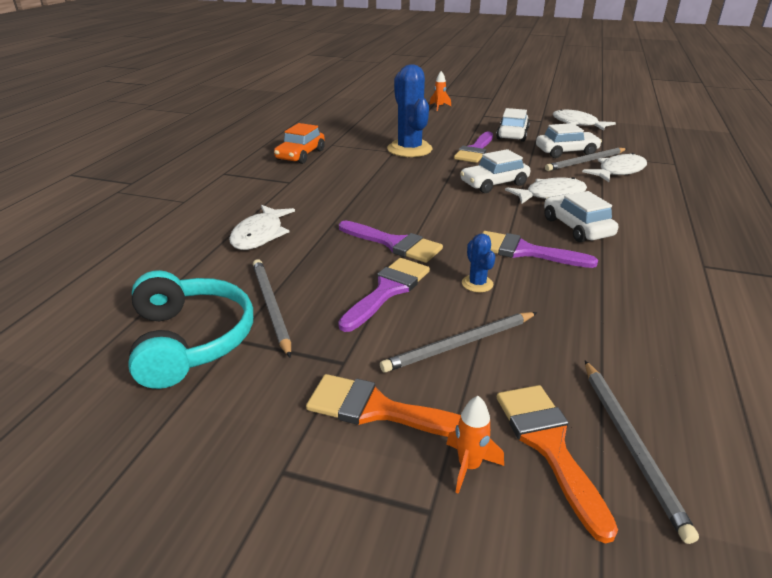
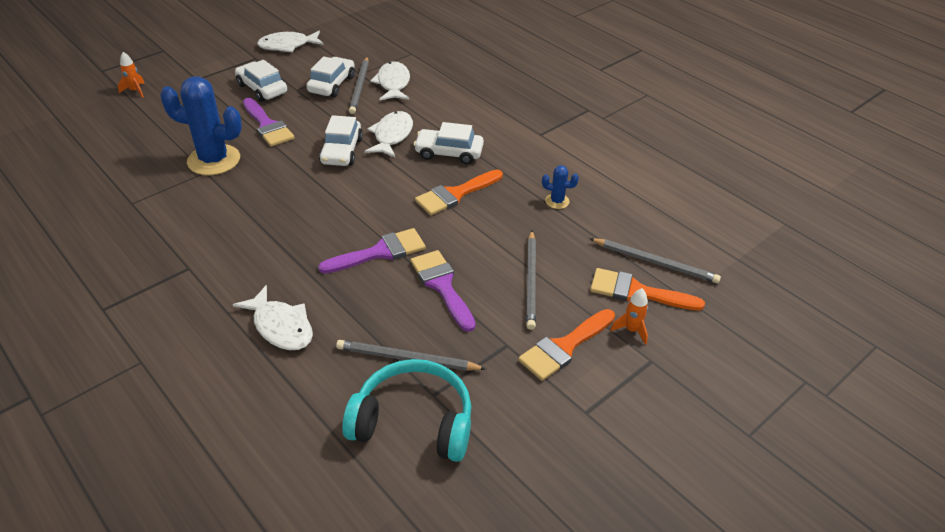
camera: 60 degrees left, 10 degrees up
(300, 155) = (130, 235): orange car -> none
(477, 284) = (473, 238): blue cactus -> blue cactus (557, 201)
(525, 251) = (455, 194): purple brush -> orange brush

